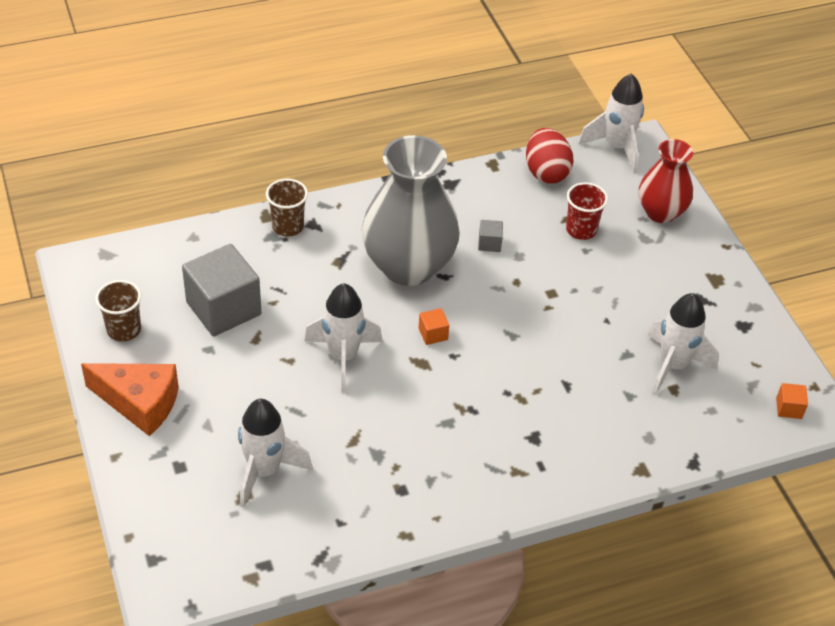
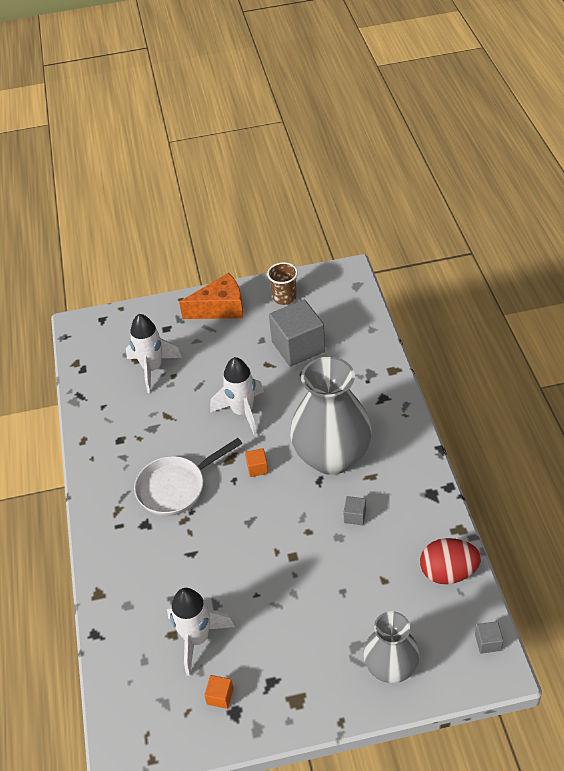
camera: 105 degrees right, 0 degrees up
(140, 403) = (220, 308): orange cheese -> orange cheese turned 135 degrees counterclockwise
(288, 226) = (380, 382): brown cup -> none
(473, 412) = (176, 487): none -> white pan
(581, 230) = (369, 591): red cup -> none
(616, 147) = (488, 642): white rocket -> grey cube
(660, 212) = (391, 667): red vase -> grey vase
(789, 408) = (132, 728): orange cube -> orange cube (220, 696)

